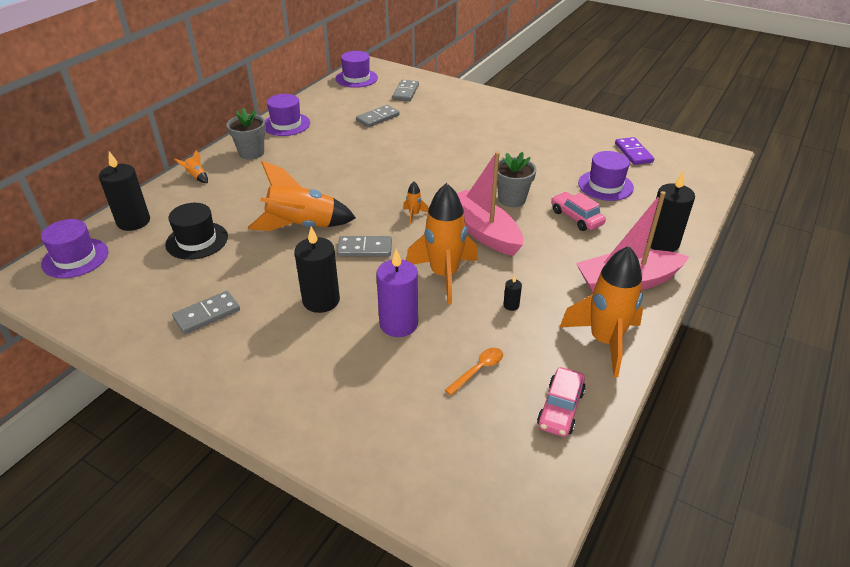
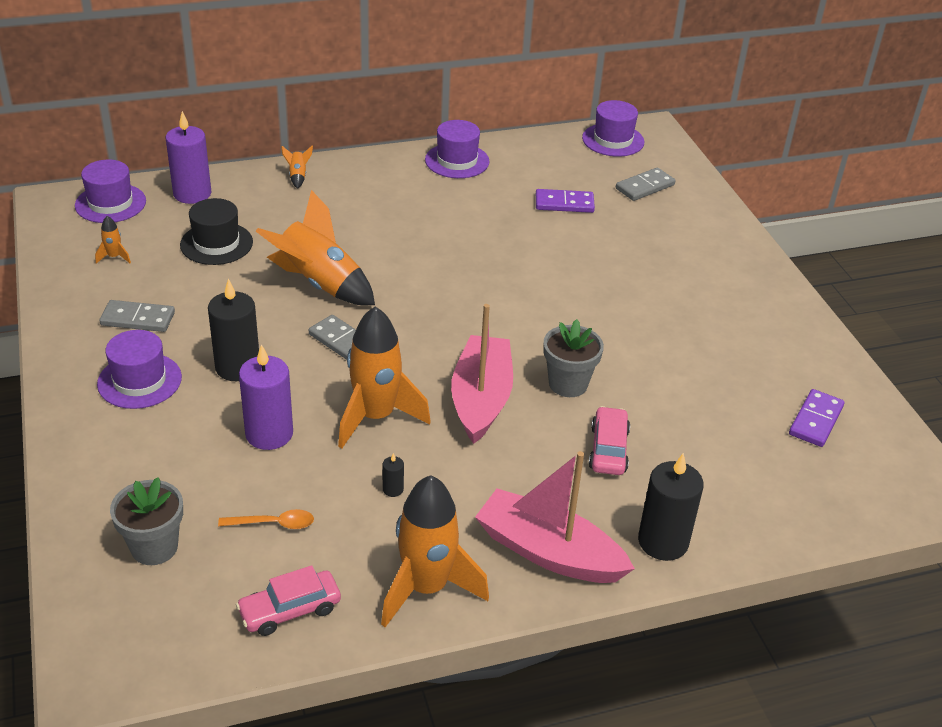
camera: 40 degrees right, 0 degrees up
(133, 221) = (192, 194): black candle -> purple candle
(251, 153) = (380, 177): grey flower pot -> grey flower pot (154, 547)
(378, 118) = (564, 204): grey domino -> purple domino
(414, 215) = (439, 337): orange rocket -> orange rocket (114, 257)
(605, 185) = (707, 436): purple hat -> purple hat (139, 381)

